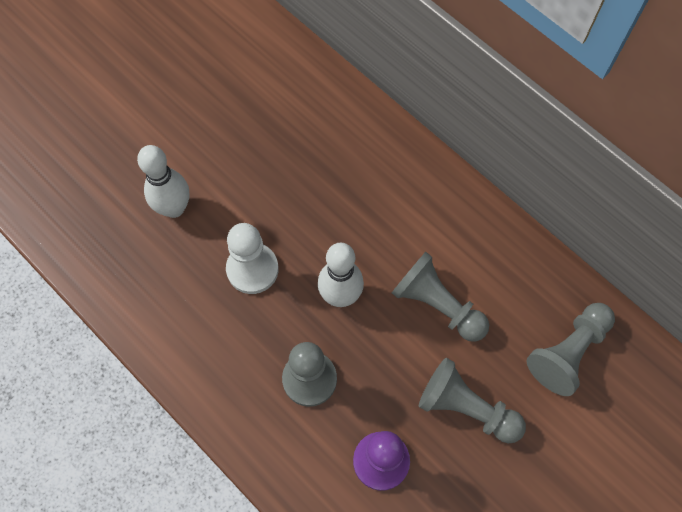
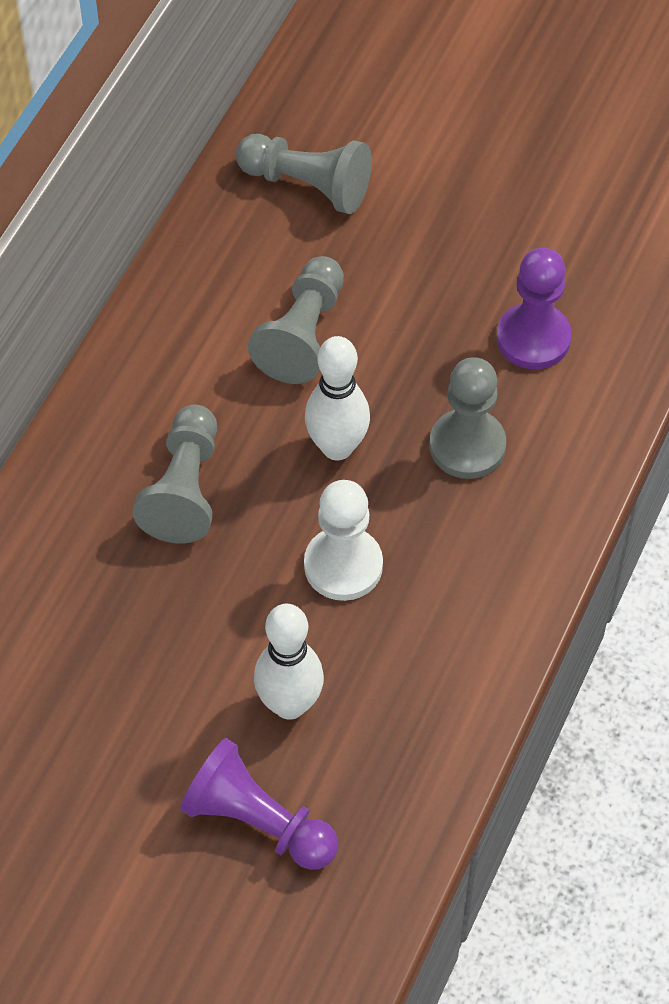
camera: 110 degrees left, 10 degrees down
(111, 169) = (258, 822): none -> purple pawn
(466, 408) = (426, 269): grey pawn -> grey pawn (184, 489)

